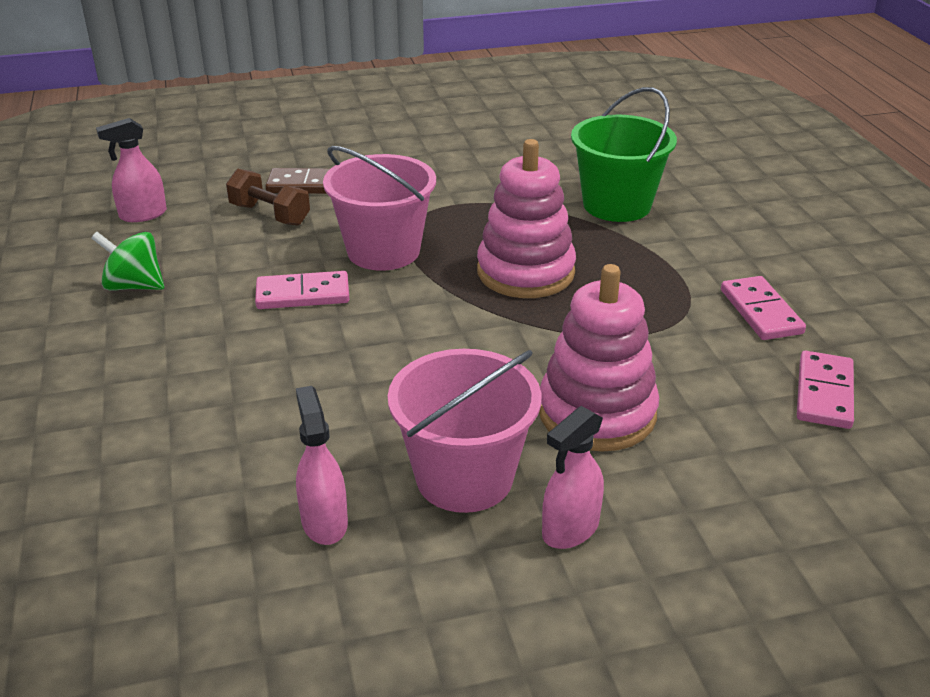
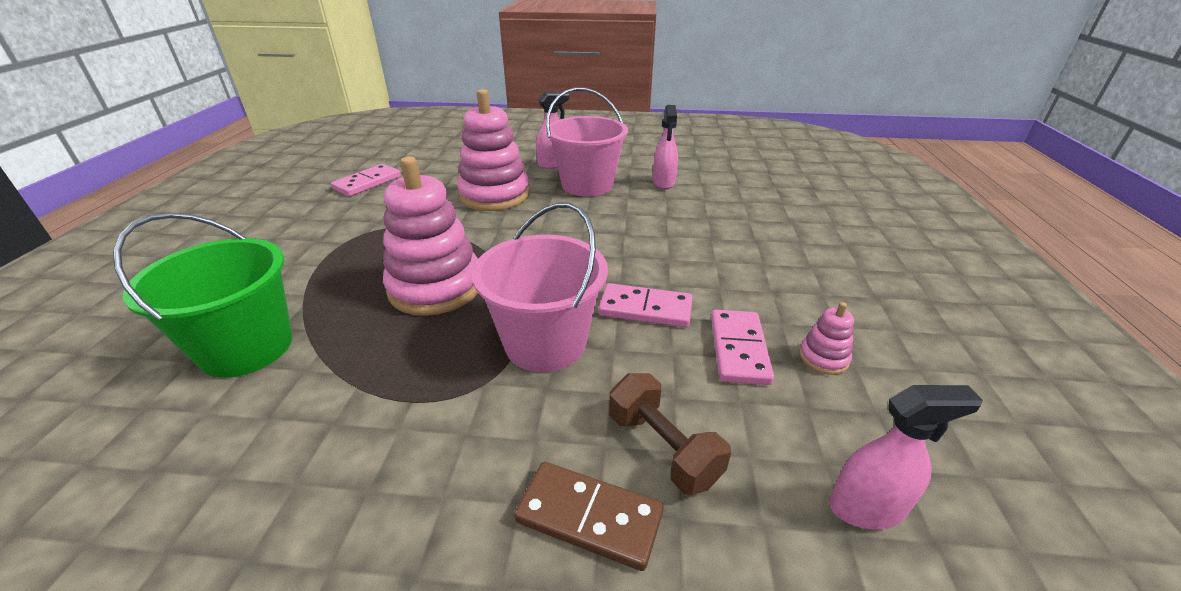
camera: 160 degrees left, 0 degrees up
(134, 286) = (823, 358): green spinning top -> pink stacking toy
(760, 312) = (320, 223): pink domino -> pink domino (739, 349)

